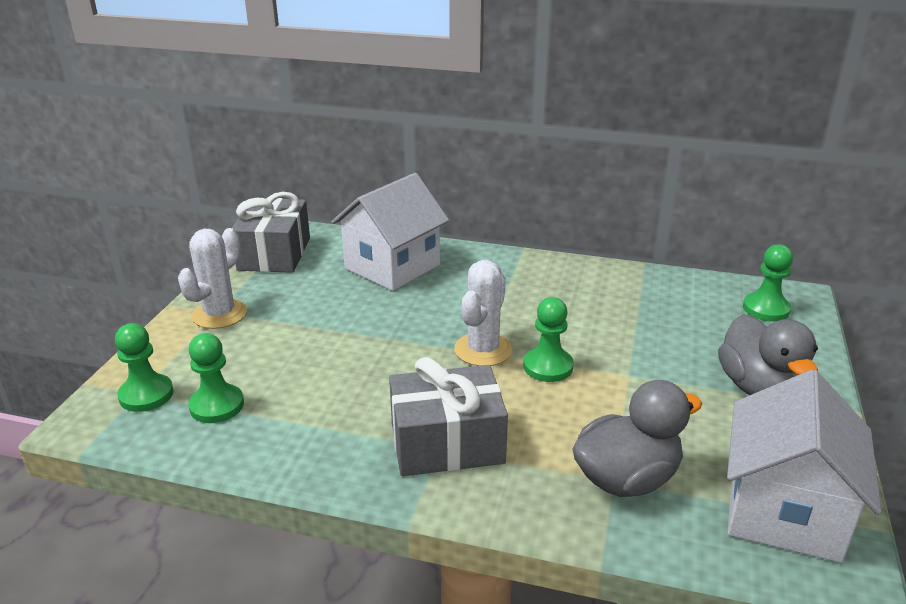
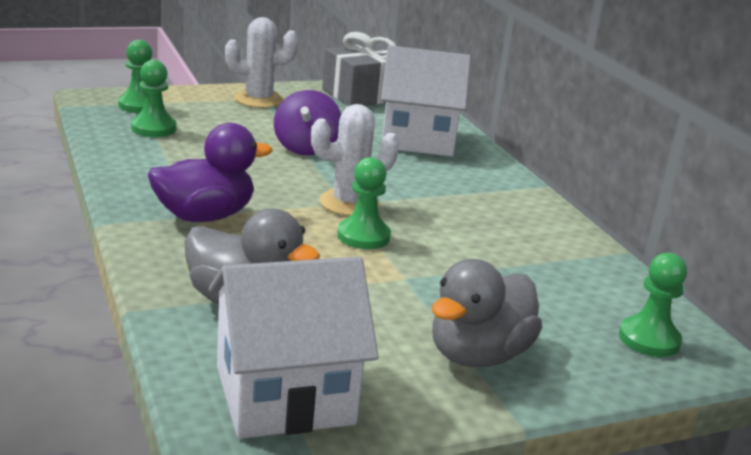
camera: 50 degrees right, 5 degrees down
(354, 329) = (306, 148): none -> purple spinning top
(447, 442) = (204, 216): grey gift -> purple duck

